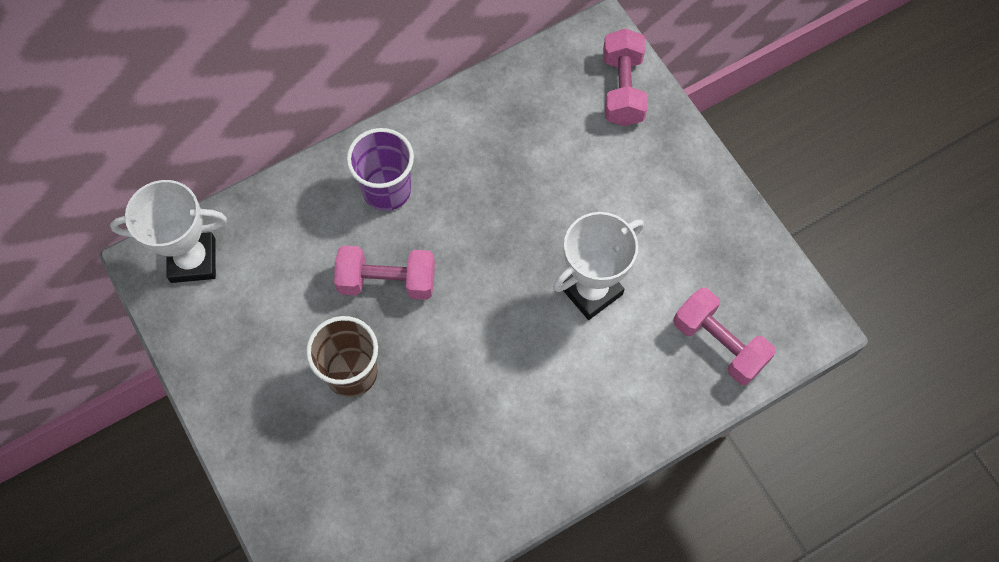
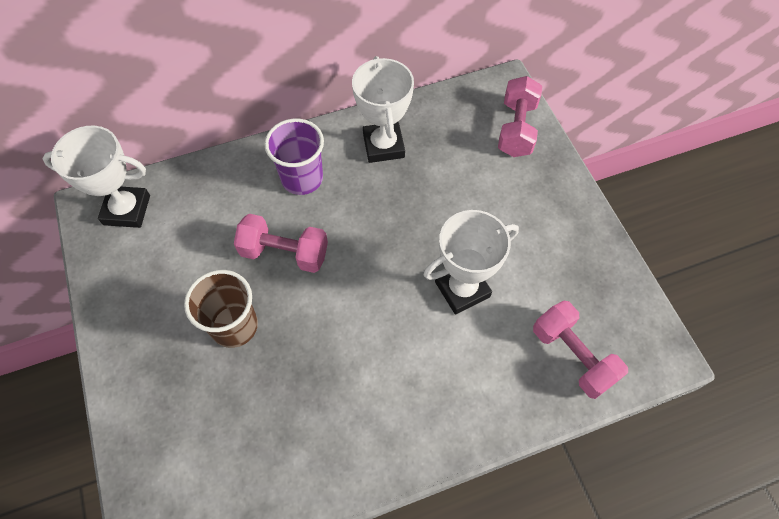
camera: 10 degrees right, 5 degrees down
(473, 134) = (383, 146): none -> white trophy

